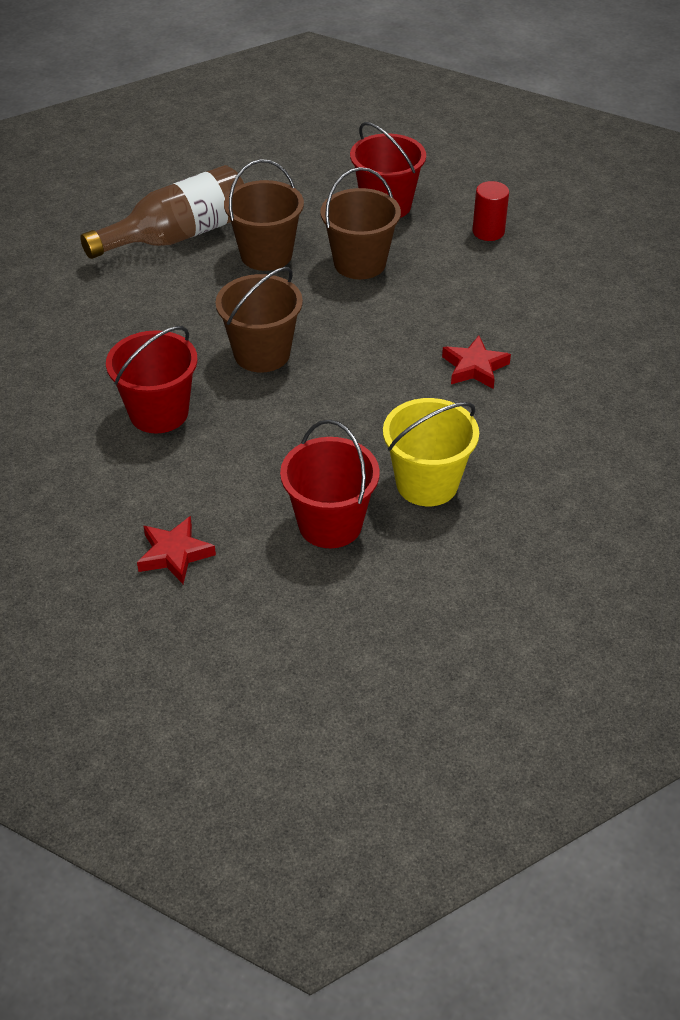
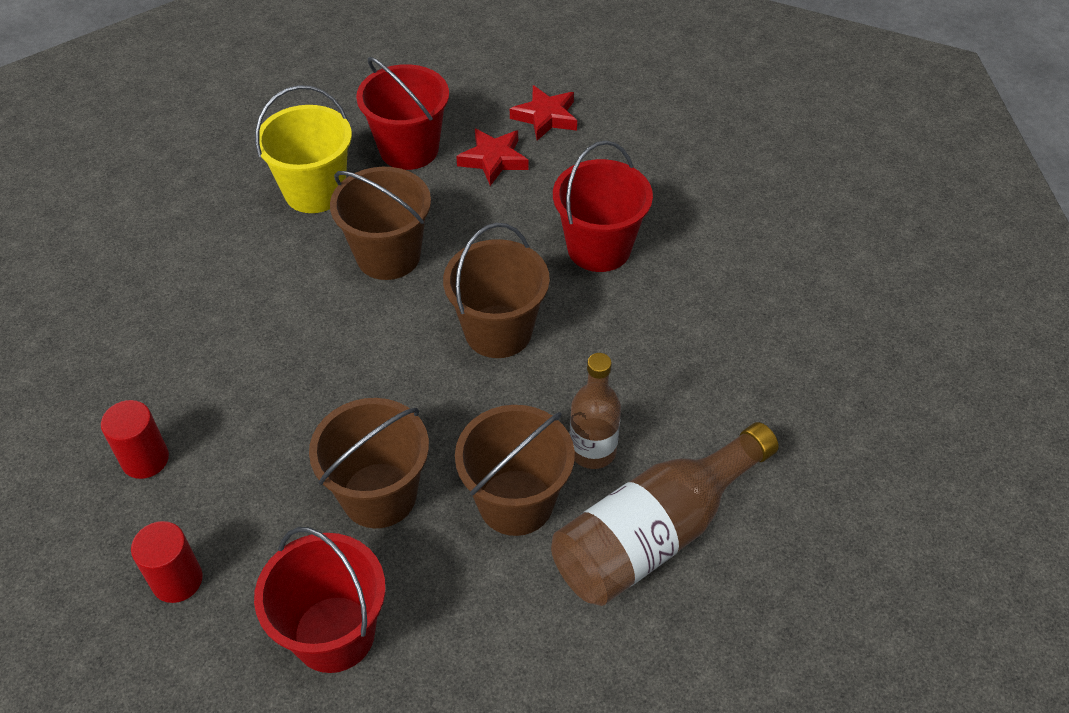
camera: 175 degrees right, 5 degrees up
(206, 277) = (592, 451): none -> brown bottle
(352, 418) = (388, 256): none -> brown bucket
(474, 367) = (243, 329): red star -> red star (494, 160)
(529, 290) = (145, 459): none -> red cylinder

